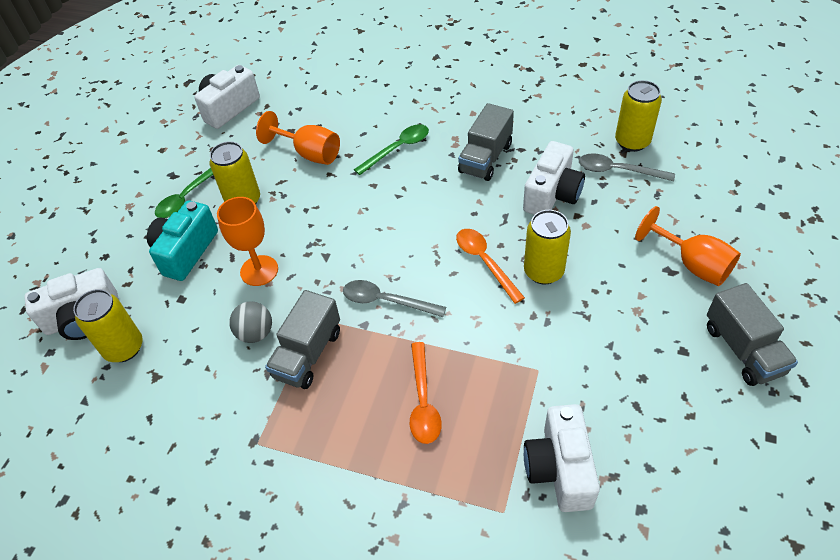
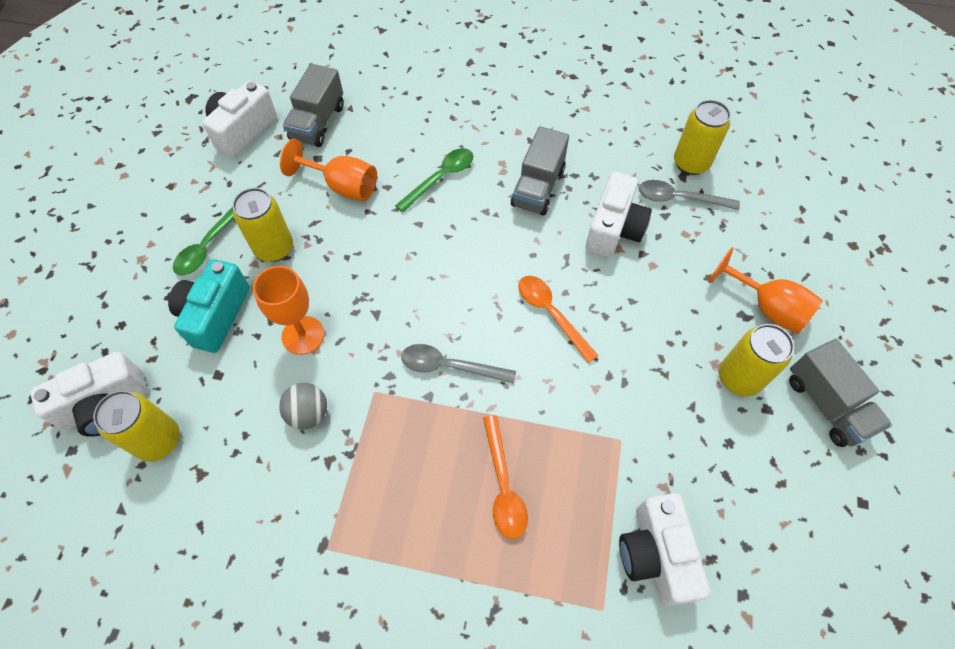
camera: 10 degrees left, 10 degrees up
(308, 354) = (370, 435): grey truck -> grey truck (318, 122)
(543, 271) = (614, 322): yellow can -> yellow can (739, 378)

